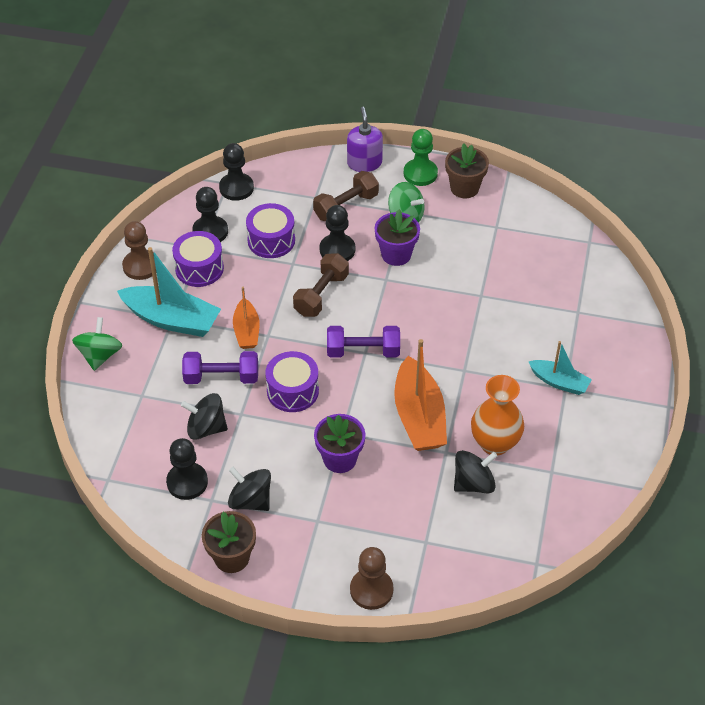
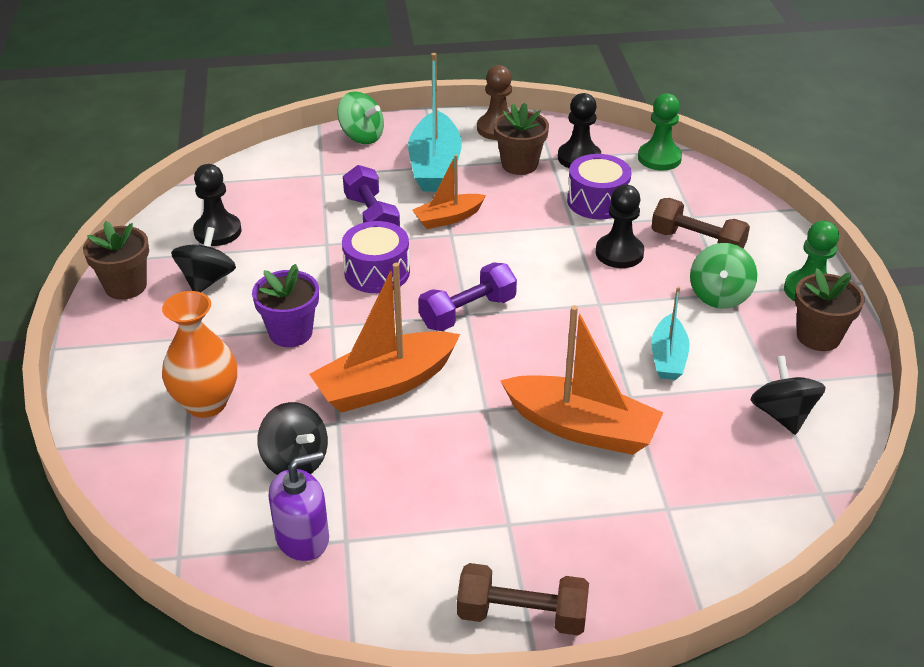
camera: 70 degrees right, 10 degrees down
(100, 355) = (362, 136): green spinning top -> green spinning top turned 45 degrees clockwise
(199, 268) = (519, 164): purple drum -> brown flower pot
(206, 428) = (296, 225): black spinning top -> black spinning top (782, 414)
(236, 188) = (659, 158): black pawn -> green pawn
(321, 295) = (538, 258): brown dumbbell -> brown dumbbell (522, 615)
(363, 351) = (467, 312): purple dumbbell -> purple dumbbell turned 75 degrees clockwise
(364, 163) = (784, 240): purple soap dispenser -> purple soap dispenser (302, 538)
(371, 590) = (102, 404): brown pawn -> none
(396, 254) = (647, 302): purple flower pot -> none
(494, 443) = (372, 467): orange vase -> orange vase (206, 403)
(499, 328) = (581, 428): none -> orange boat
(559, 382) = (516, 514): turquoise boat -> turquoise boat (668, 357)

